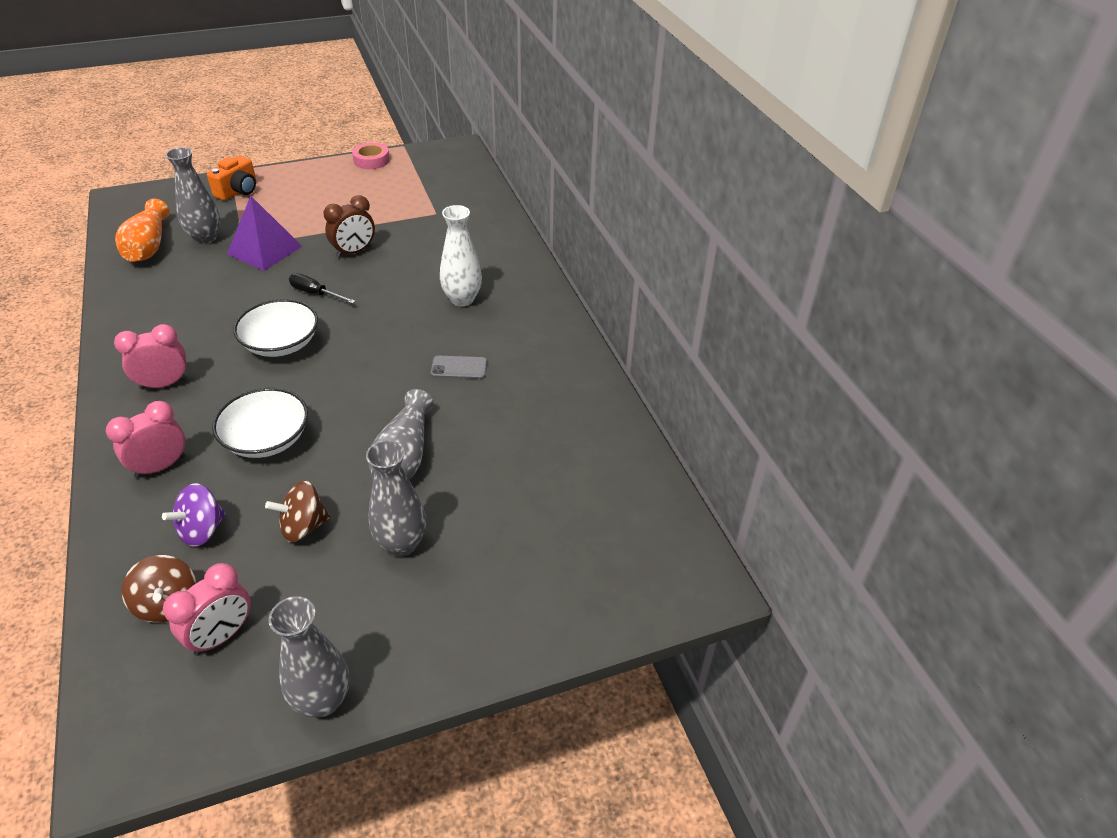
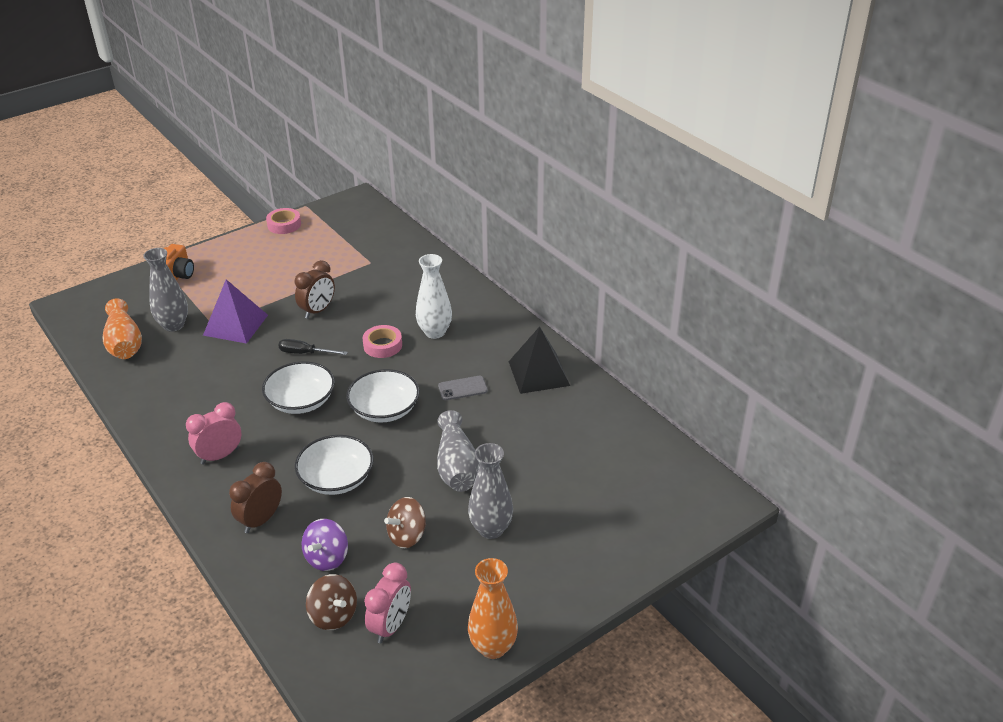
camera: 15 degrees left, 5 degrees down
(160, 466) = (261, 520): pink clock -> brown clock
(322, 700) = (493, 647): grey vase -> orange vase
(362, 372) = (384, 409): none -> white bowl
(399, 302) = (382, 345): none -> pink tape
(552, 369) = (538, 373): none -> black pyramid

